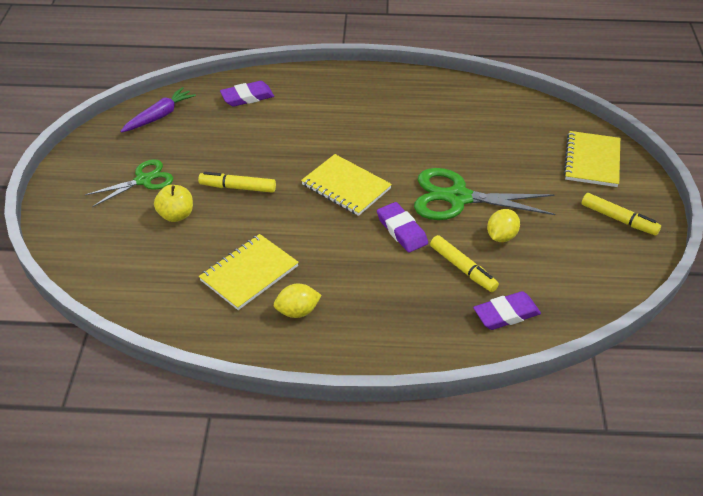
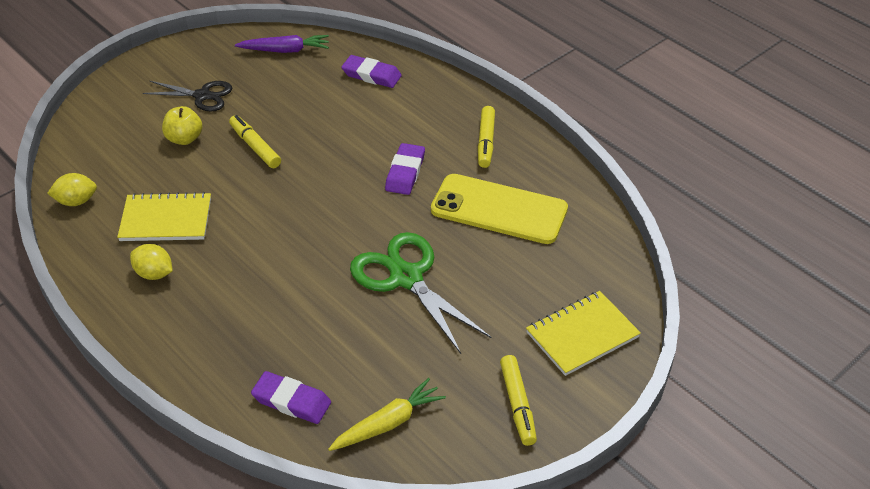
camera: 45 degrees right, 0 degrees up
(143, 180) = (202, 96): green scissors -> black scissors
(346, 187) = (332, 203): yellow notebook -> none
(401, 230) = (319, 270): purple eraser -> purple eraser (405, 172)
(448, 126) = (499, 210): none -> yellow phone
(463, 268) = (317, 338): yellow marker -> yellow marker (486, 142)
(501, 236) = (389, 337): yellow lemon -> yellow lemon (76, 201)
(574, 281) = (388, 423): none -> yellow carrot

